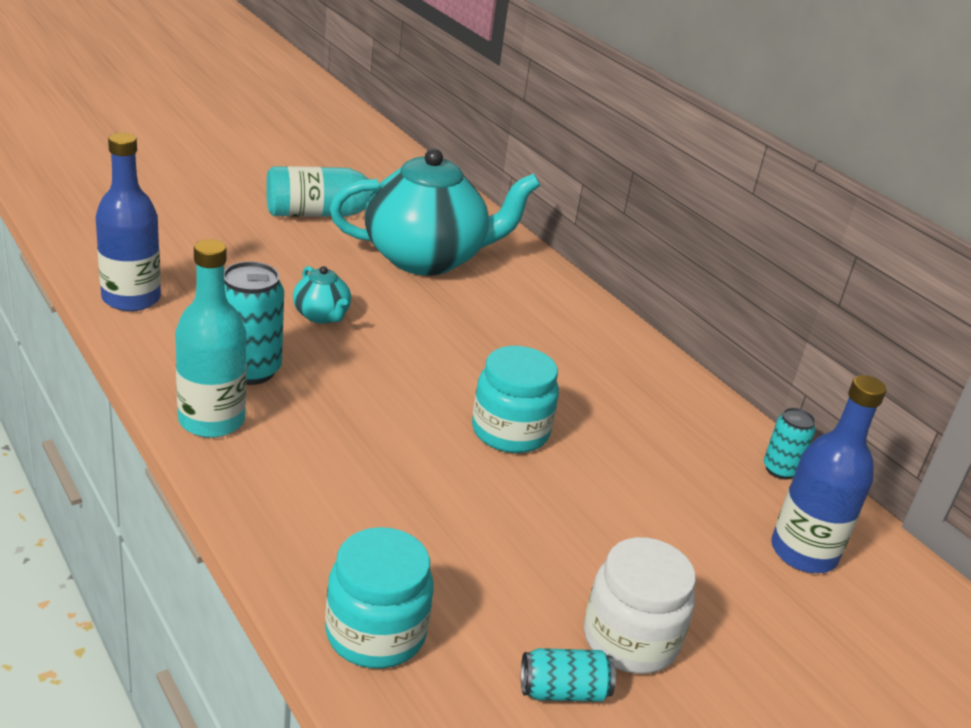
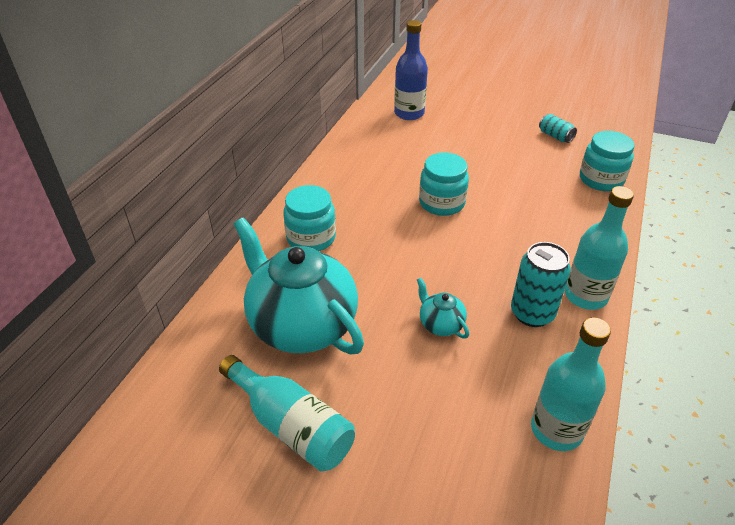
camera: 120 degrees left, 10 degrees up
(131, 298) = (556, 429): blue bottle -> turquoise bottle
(322, 316) = (440, 324): turquoise teapot -> turquoise teapot turned 60 degrees counterclockwise
(549, 316) = (311, 238): none -> turquoise jar
(630, 639) = (513, 132): white jar -> none
(780, 470) = (360, 130): turquoise can -> none

